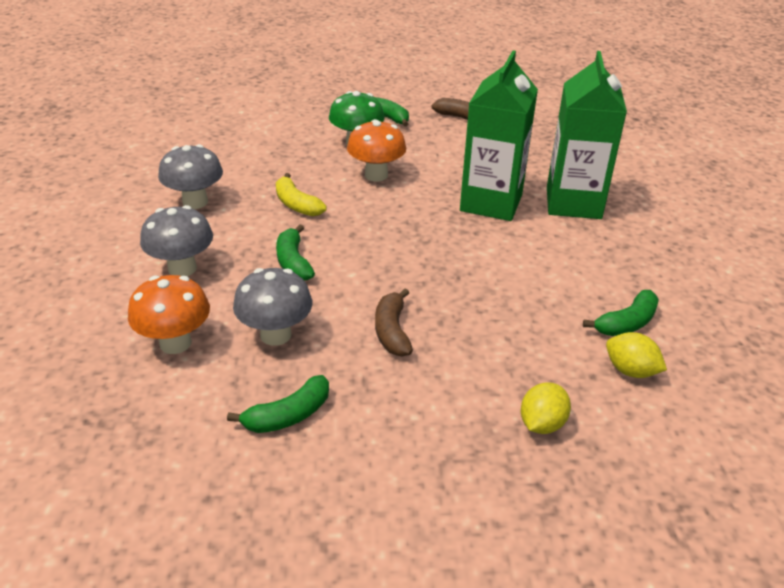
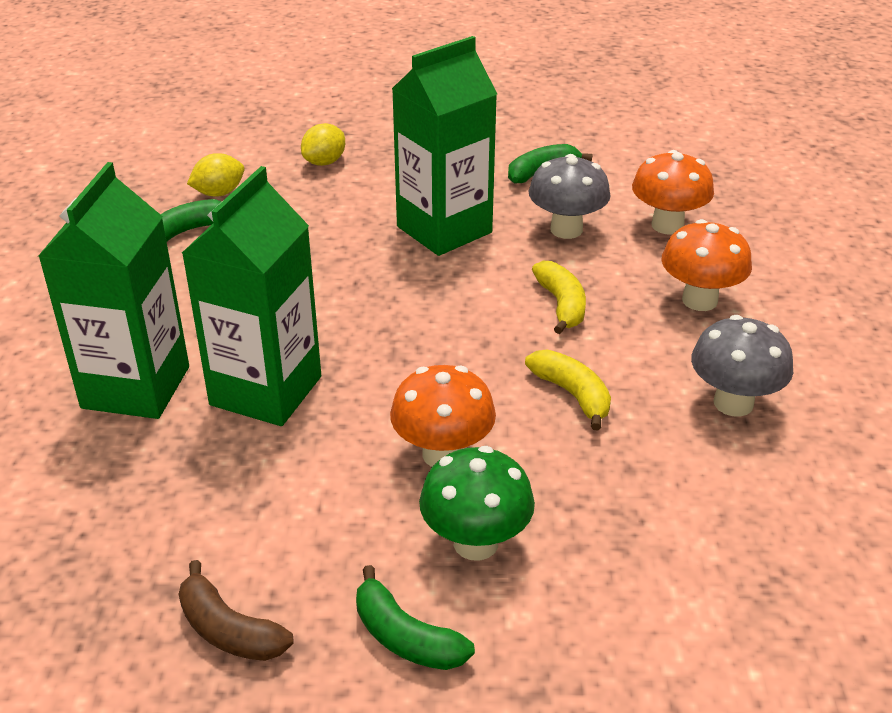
camera: 175 degrees left, 0 degrees up
(182, 268) = (699, 300): grey mushroom -> orange mushroom
(293, 262) = (561, 305): green banana -> yellow banana
(392, 331) = (444, 229): brown banana -> green carton
(630, 371) = (219, 193): yellow lemon -> yellow lemon turned 75 degrees counterclockwise

